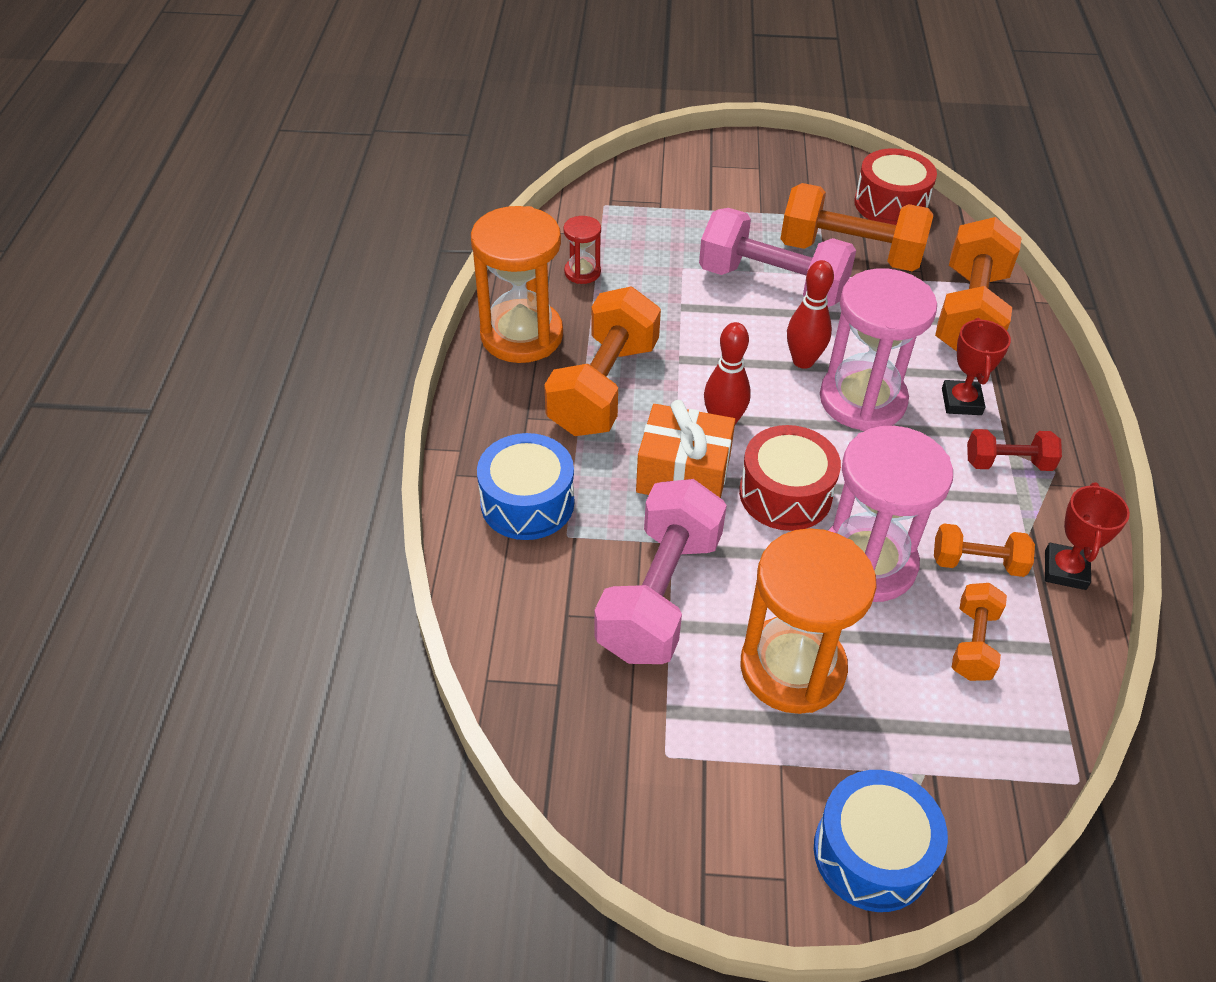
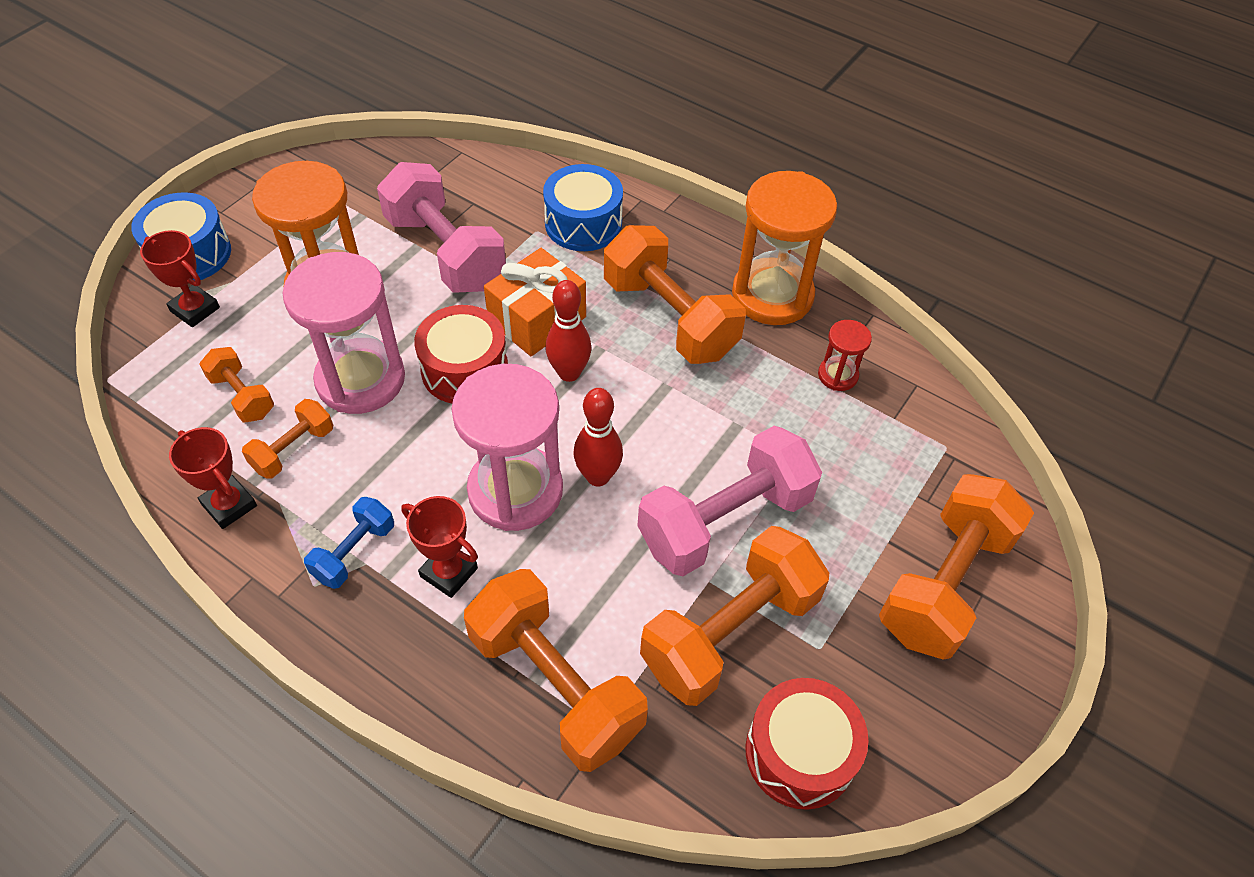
camera: 120 degrees right, 5 degrees up
(719, 181) = (944, 583): none -> orange dumbbell
(931, 774) = (195, 309): none -> red trophy
(1008, 463) = (354, 552): red dumbbell -> blue dumbbell

